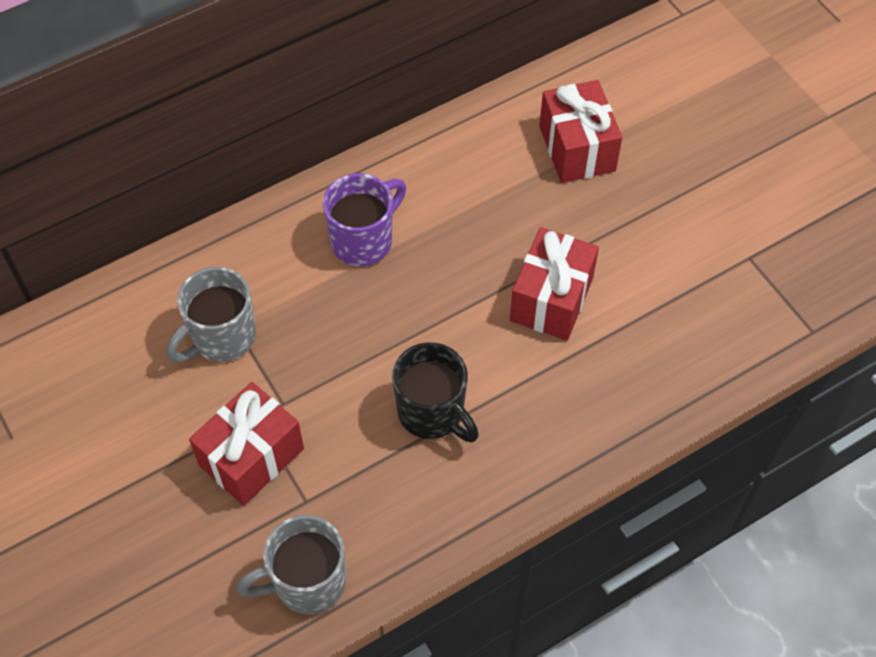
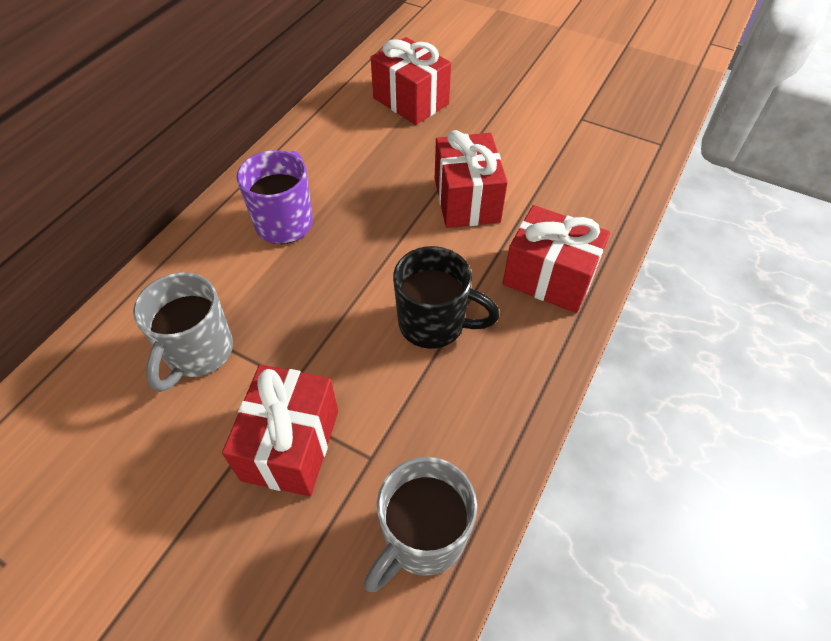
camera: 30 degrees left, 5 degrees down
(570, 422) = (549, 277): none -> red gift

